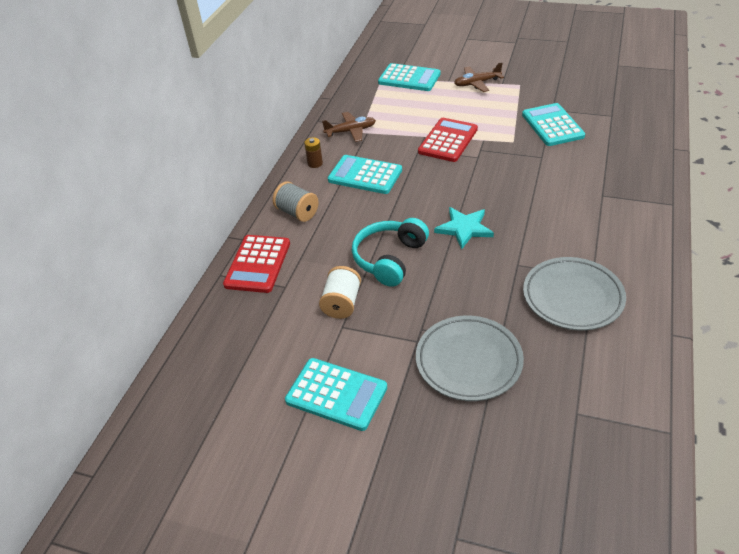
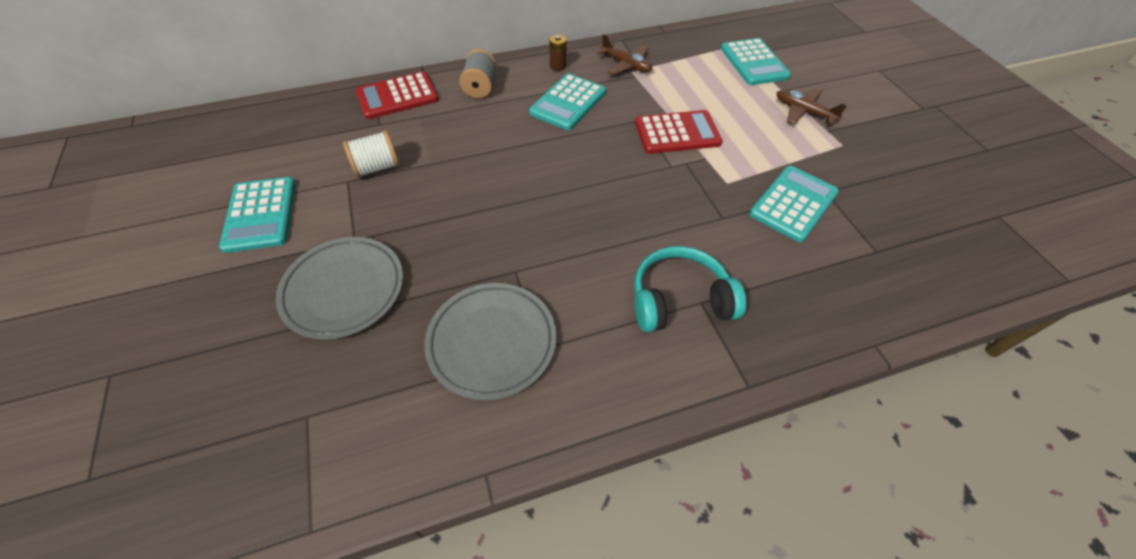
camera: 50 degrees right, 10 degrees up
(365, 175) = (568, 102): turquoise calculator -> turquoise calculator turned 135 degrees counterclockwise
(389, 259) = (458, 171): turquoise headphones -> turquoise headphones (679, 300)
(464, 228) = (542, 205): turquoise star -> none

